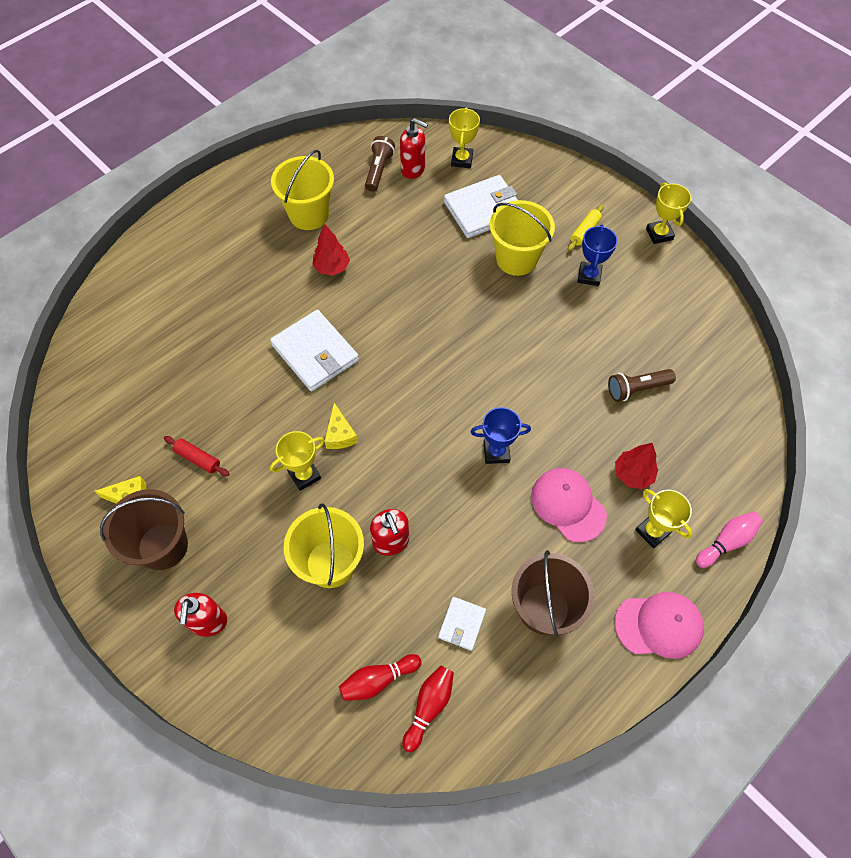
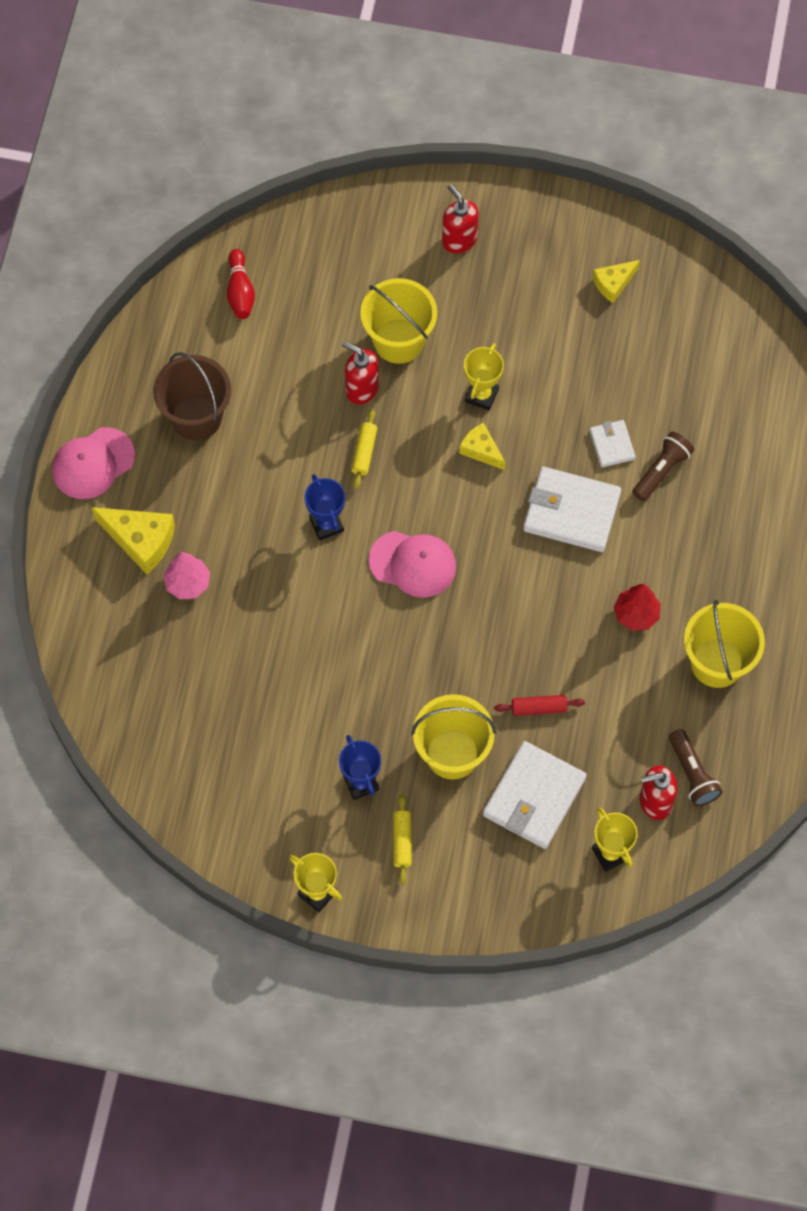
camera: 145 degrees right, 5 degrees up
(163, 546) = (548, 267): brown bucket -> none
(198, 459) = (587, 349): red rolling pin -> red rolling pin (539, 708)
(378, 680) = (293, 284): red bowling pin -> none
(427, 489) = (364, 452): none -> yellow rolling pin
(462, 624) = (256, 364): white wallet -> white wallet (612, 445)
(496, 452) = (326, 524): blue trophy -> blue trophy turned 75 degrees counterclockwise
(568, 505) = (230, 517): pink cap -> pink cap (413, 564)
(632, 474) = (188, 583): red tree -> pink tree
(637, 389) = (233, 676): brown flashlight -> brown flashlight (661, 471)
(652, 531) = (140, 540): yellow trophy -> yellow cheese
(726, 542) = (70, 572): pink bowling pin -> none

